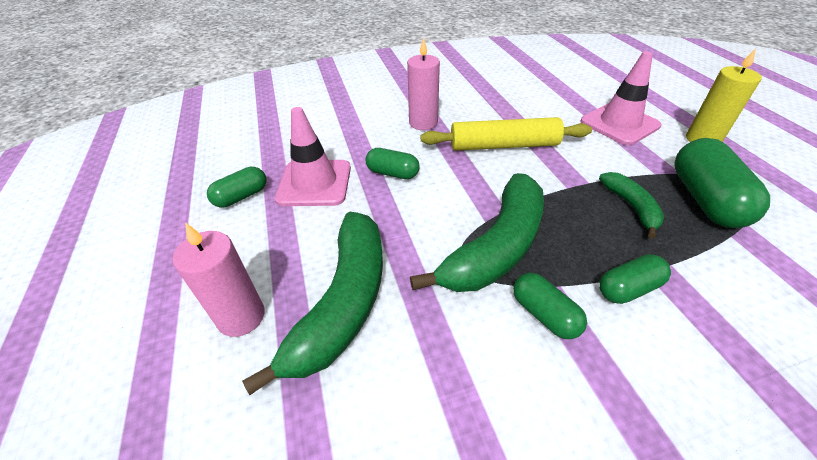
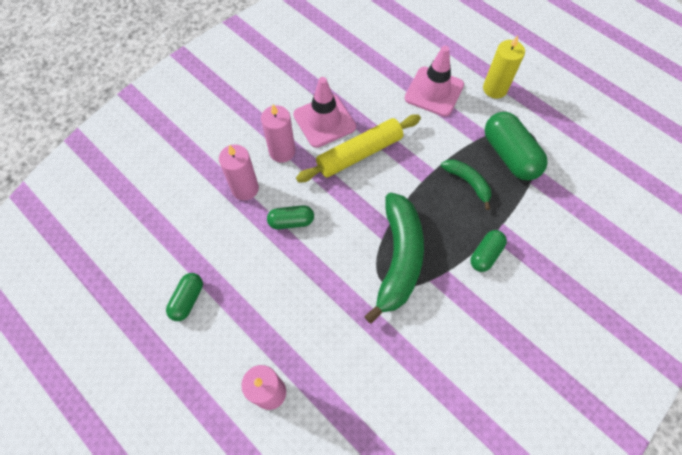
camera: 30 degrees left, 20 degrees up
(314, 183) = (236, 259): pink traffic cone -> pink traffic cone (324, 121)
(344, 302) = (327, 348): green banana -> none
(367, 137) = (245, 188): none -> pink candle
(544, 314) = (447, 297): green capsule -> none

